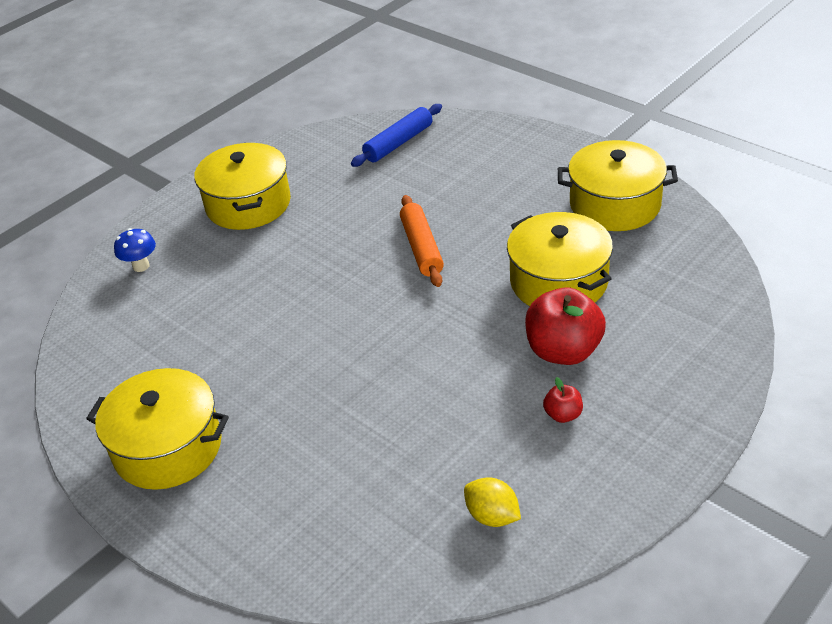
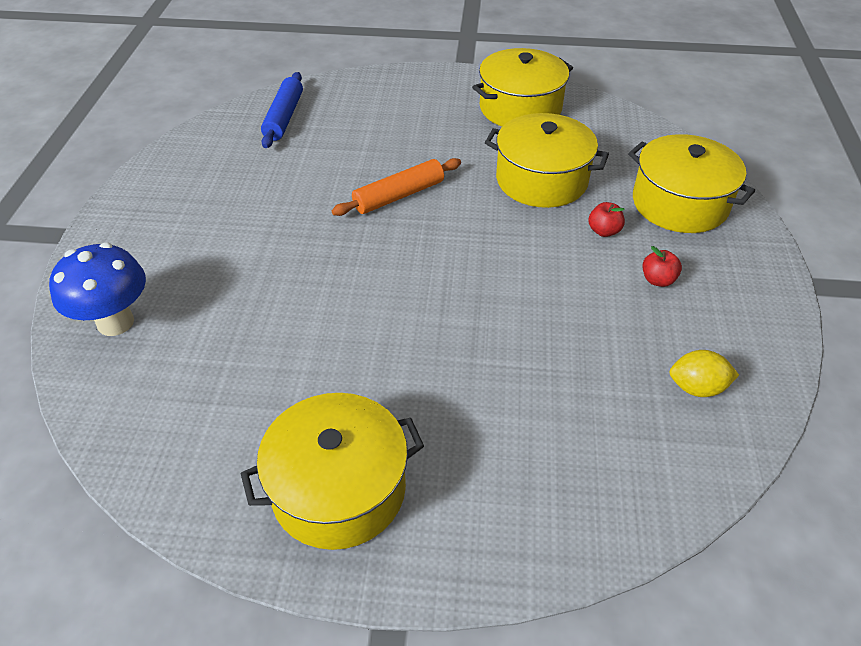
camera: 40 degrees left, 5 degrees up
(141, 266) = (115, 322): blue mushroom -> blue mushroom, size x1.73
(248, 204) = (182, 218): yellow pot -> yellow pot (679, 203)
(421, 248) = (399, 196): orange rolling pin -> orange rolling pin turned 75 degrees counterclockwise
(563, 351) = (604, 231): red apple -> red apple, size x0.47

